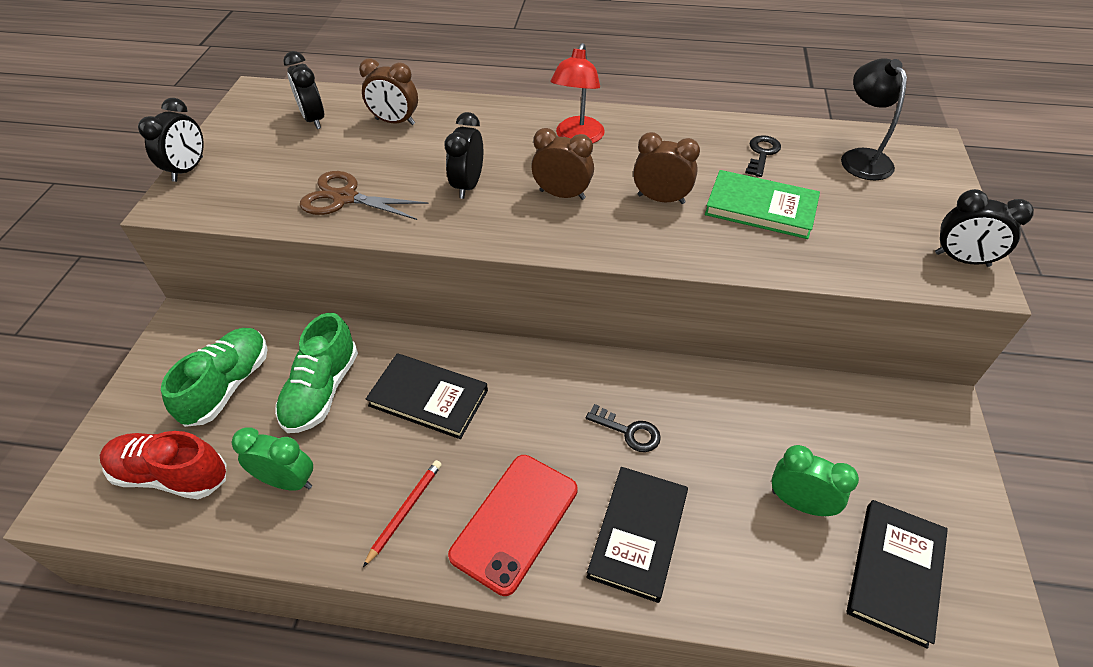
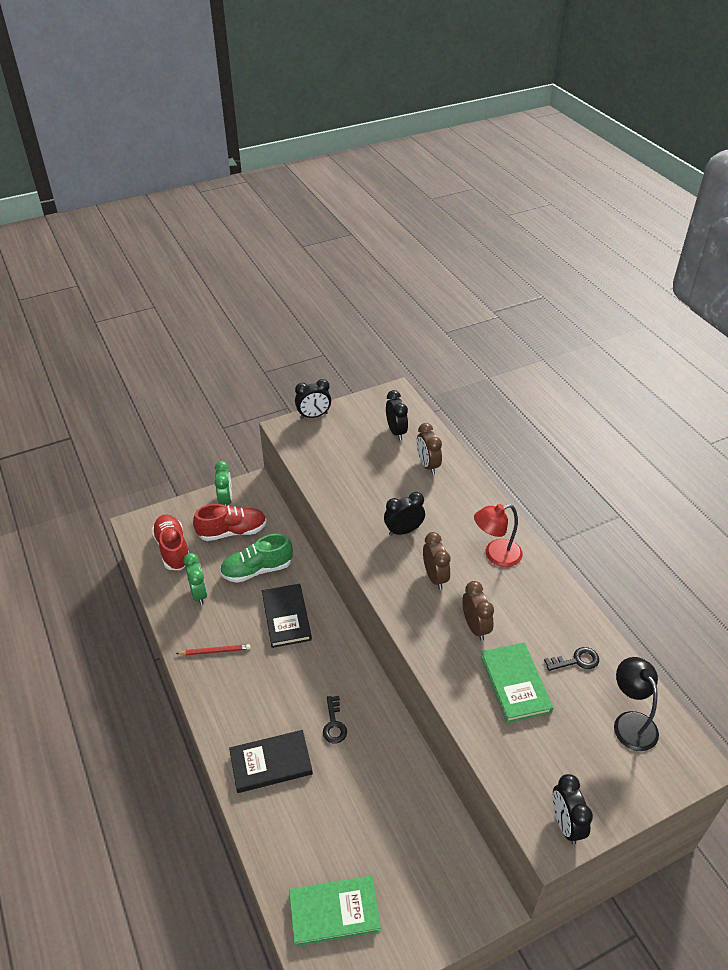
camera: 55 degrees right, 5 degrees down
(228, 386) = (232, 532): green shoe -> red shoe
(313, 119) = (396, 431): black clock -> black clock turned 135 degrees clockwise
(345, 198) = (347, 487): brown scissors -> none
(514, 522) = (240, 701): red phone -> none
(799, 503) = (347, 838): green clock -> green clock (226, 500)
(861, 158) = (630, 722): black lamp -> black lamp turned 60 degrees counterclockwise
(894, 572) = (334, 911): black book -> green book

